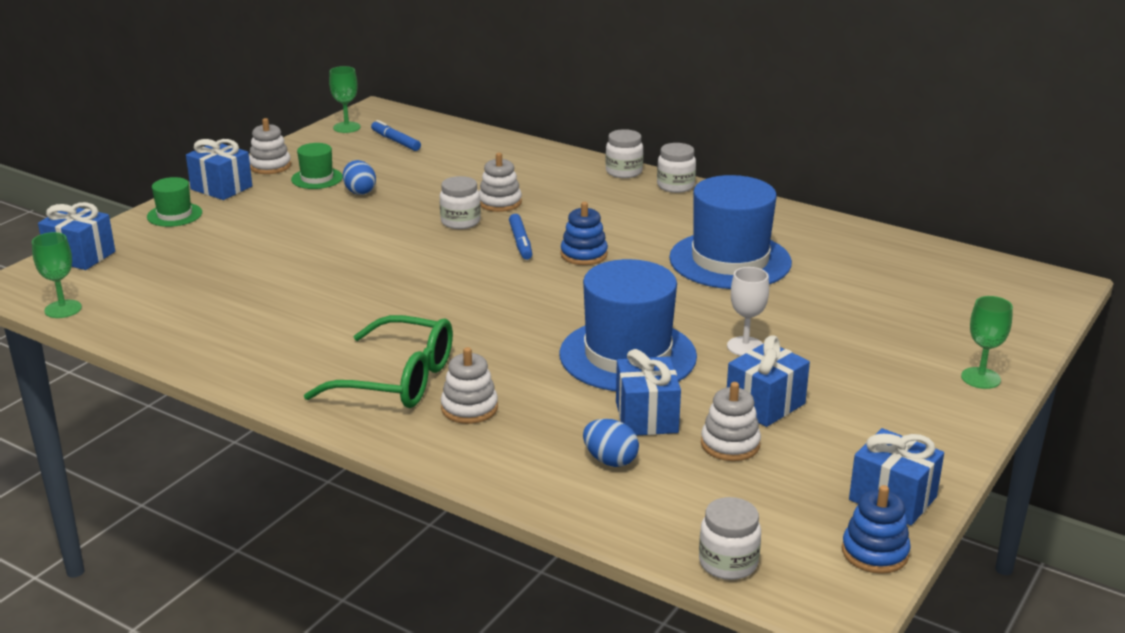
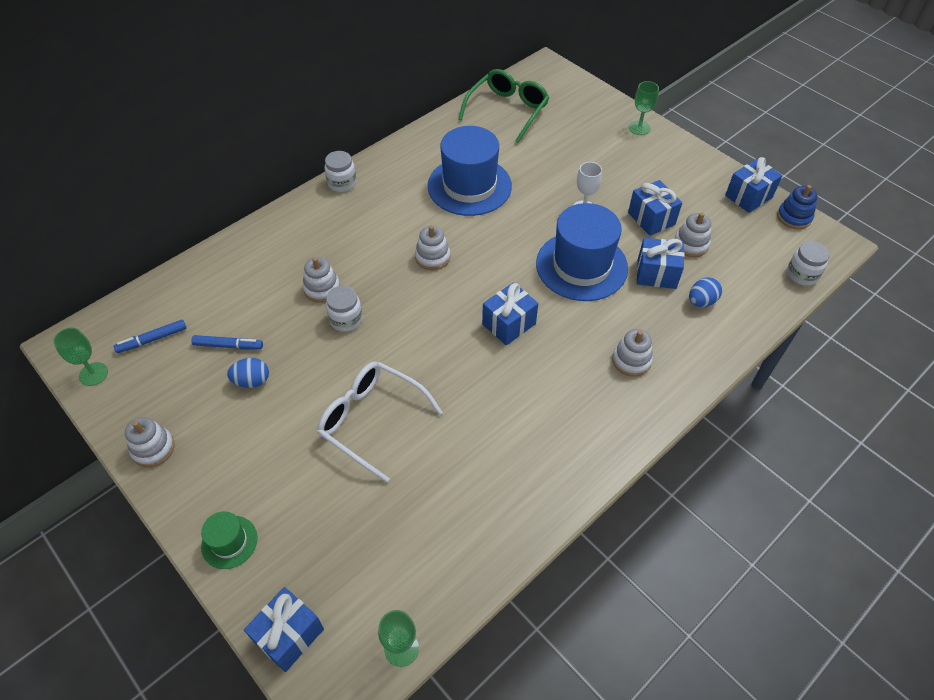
camera: 75 degrees left, 25 degrees up
(221, 188) = (184, 496): blue gift -> blue gift (509, 324)
(317, 178) = (205, 411): green hat -> none
(325, 256) = (372, 421): none -> white glasses
(396, 379) = (586, 397): green glasses -> green glasses (507, 111)
(520, 242) = (398, 289): blue marker -> blue marker (228, 346)
(584, 254) = (432, 257): blue stacking toy -> white stacking toy
(624, 172) = (302, 204): white jar -> none

